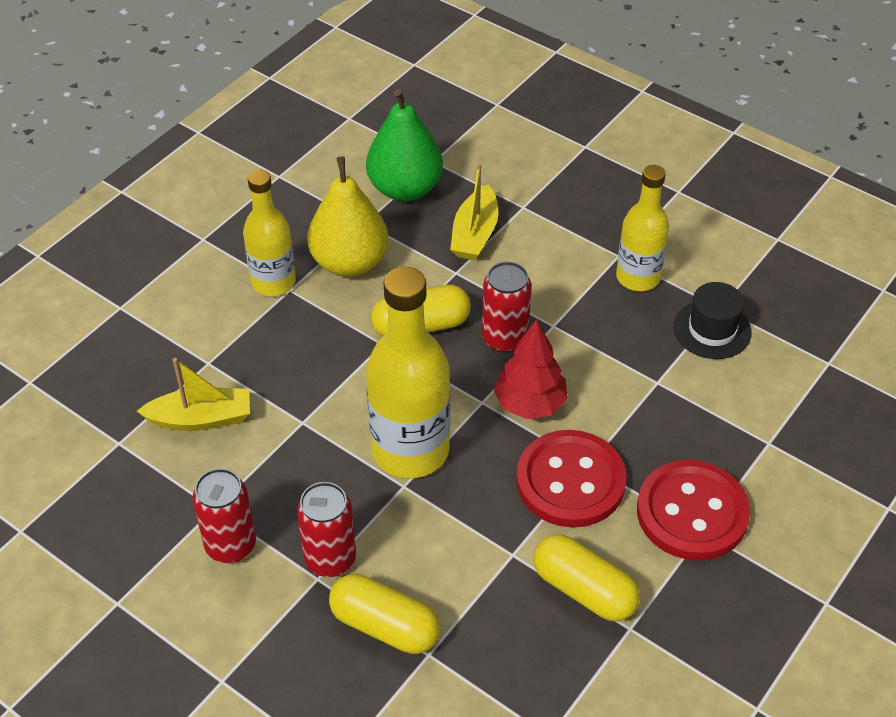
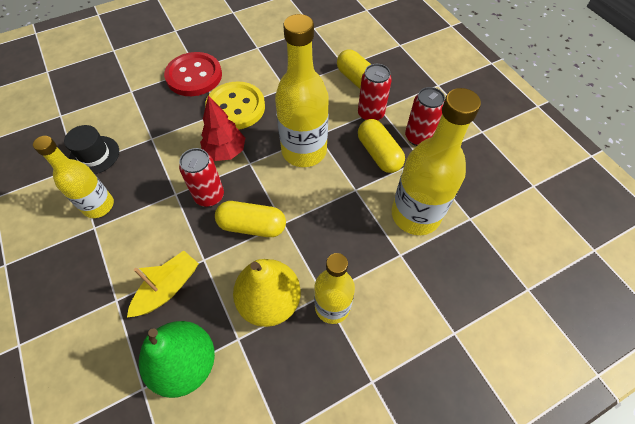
camera: 155 degrees left, 10 degrees up
(201, 418) = (415, 215): yellow boat -> yellow bottle
(570, 481) = (236, 107): red button -> yellow button
(584, 590) = (265, 65): yellow capsule -> yellow capsule (379, 154)

